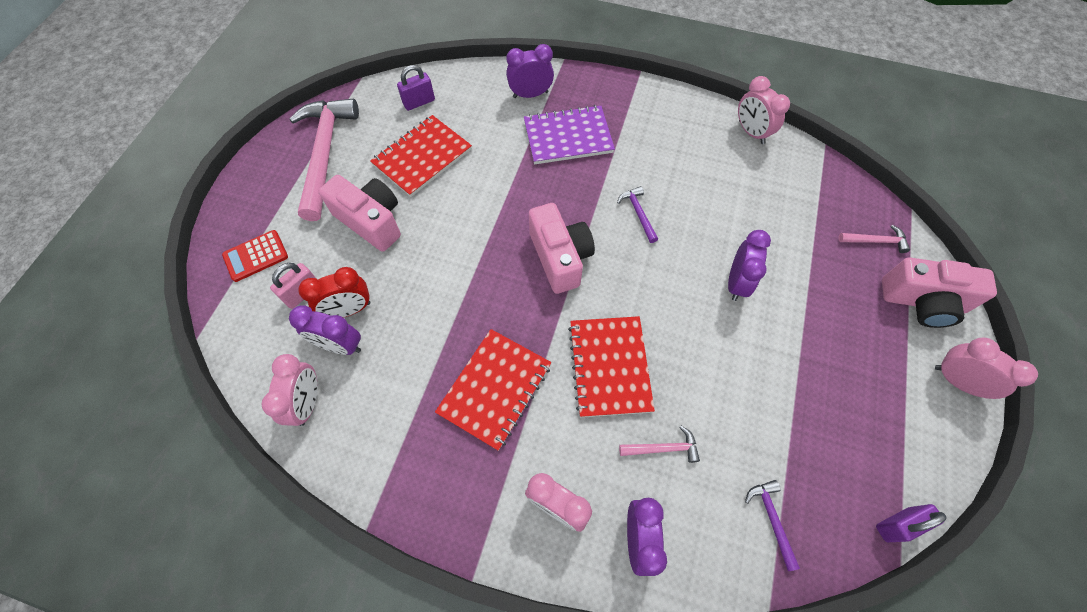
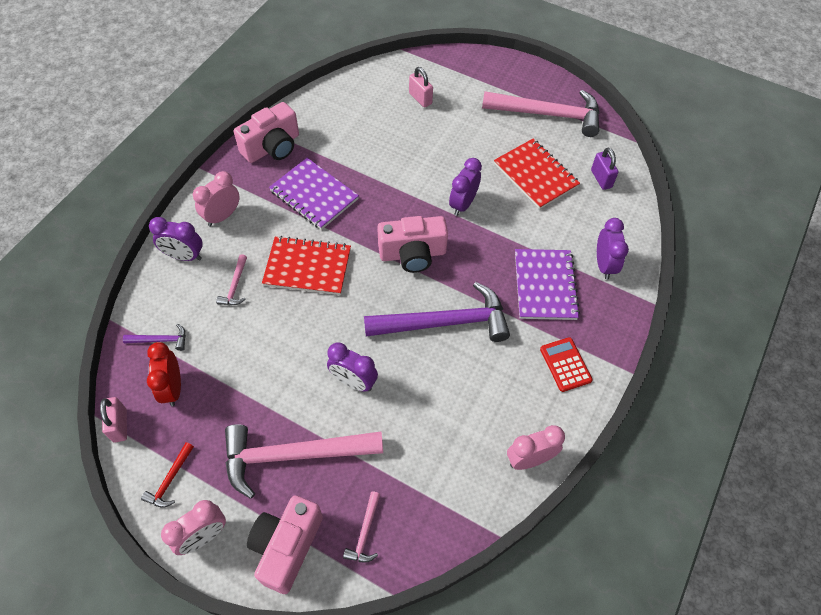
camera: 100 degrees right, 5 degrees down
(256, 256) = (458, 75): red calculator -> red calculator (565, 364)
(308, 402) = (338, 99): pink clock -> none
(340, 345) = (374, 116): purple clock -> purple clock (463, 204)
(349, 310) = (400, 122): red clock -> red clock (173, 388)
(371, 221) = (475, 138): pink camera -> pink camera (272, 147)
(495, 389) = (314, 195): red notebook -> purple notebook
(638, 213) = (445, 322): purple hammer -> purple hammer, size x2.35
(837, 319) = (293, 455): none -> pink hammer
(896, 524) = (120, 425): purple padlock -> pink padlock
(924, 437) = (170, 480): none -> red hammer

